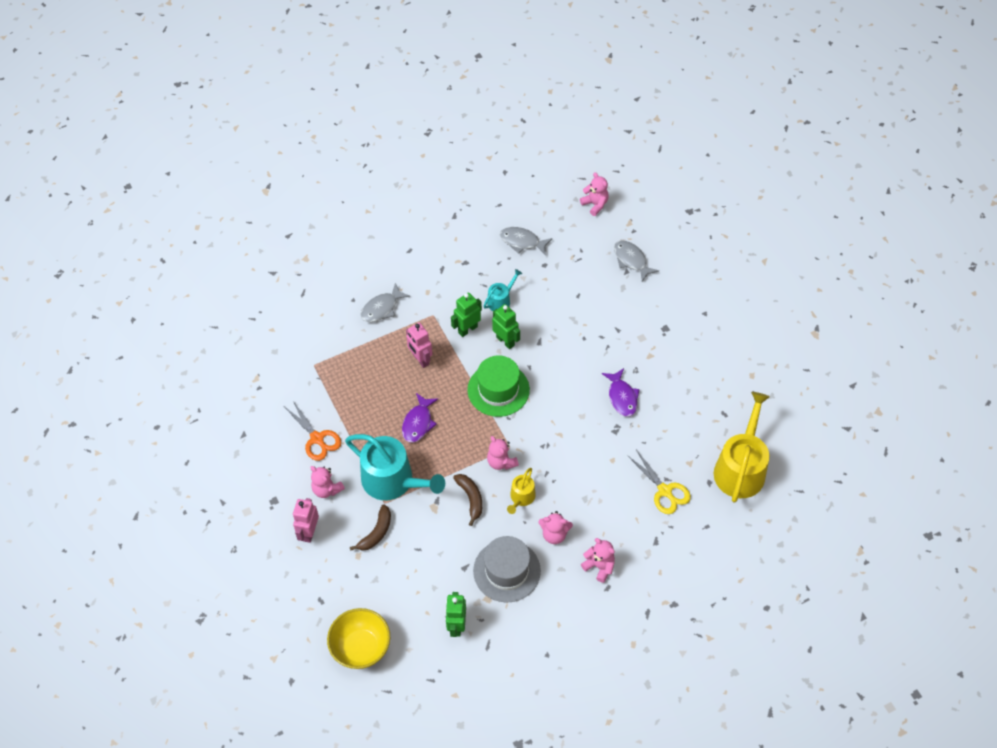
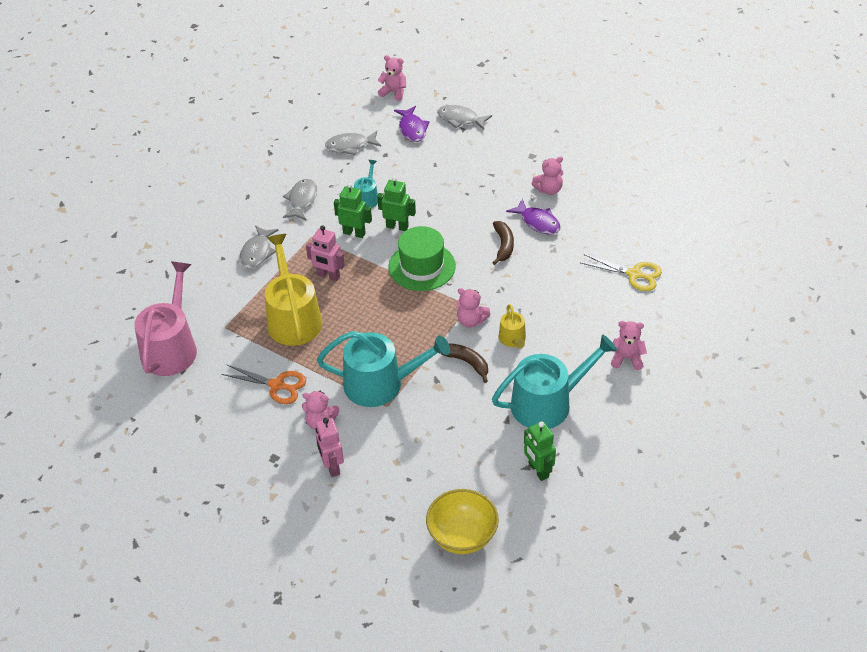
camera: 30 degrees left, 10 degrees down
(264, 362) = (171, 347): none -> pink watering can
(376, 533) = (399, 434): brown banana -> brown banana (503, 245)
(418, 423) = (367, 326): purple fish -> purple fish (412, 129)
(448, 276) = (302, 200): none -> grey fish
(467, 329) = (354, 233): green robot -> green robot turned 90 degrees clockwise
(506, 571) = (547, 403): grey hat -> turquoise watering can
(554, 534) = (566, 353): pink teddy bear -> pink teddy bear (549, 189)
(740, 468) = (682, 228): yellow watering can -> yellow watering can (293, 318)

